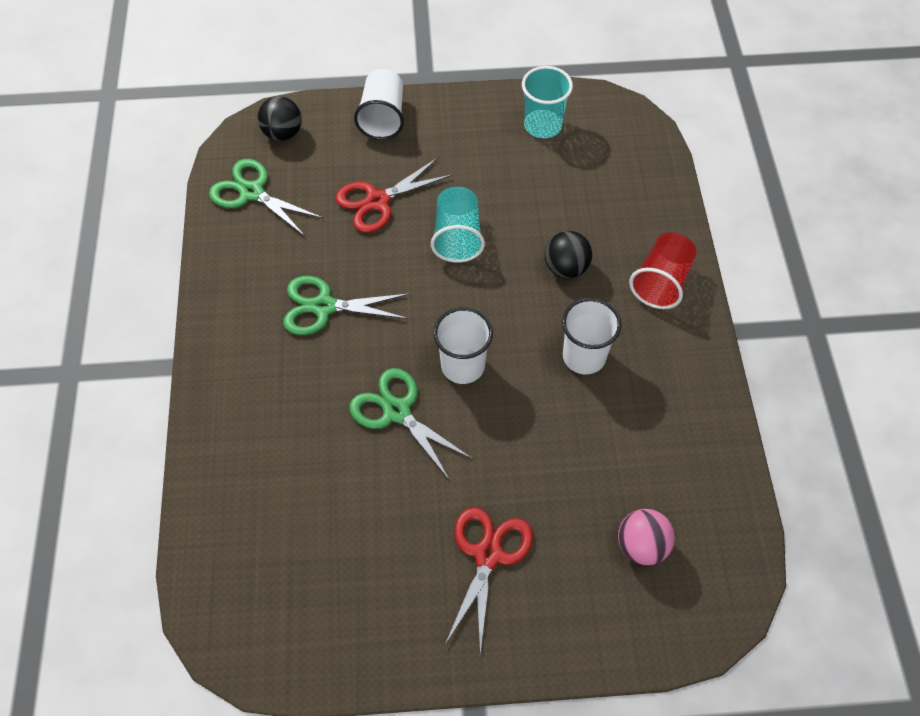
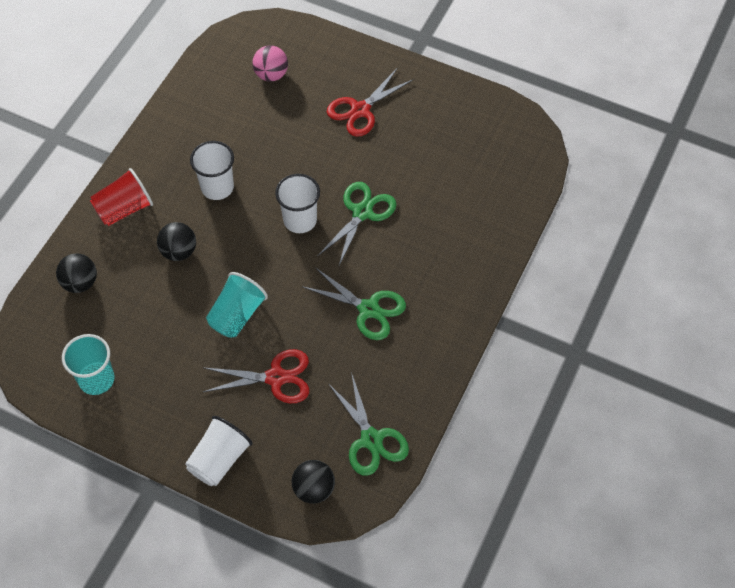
camera: 150 degrees left, 0 degrees up
(397, 411) = (362, 212): green scissors -> green scissors turned 135 degrees counterclockwise
(635, 193) = (80, 283): none -> black ball

